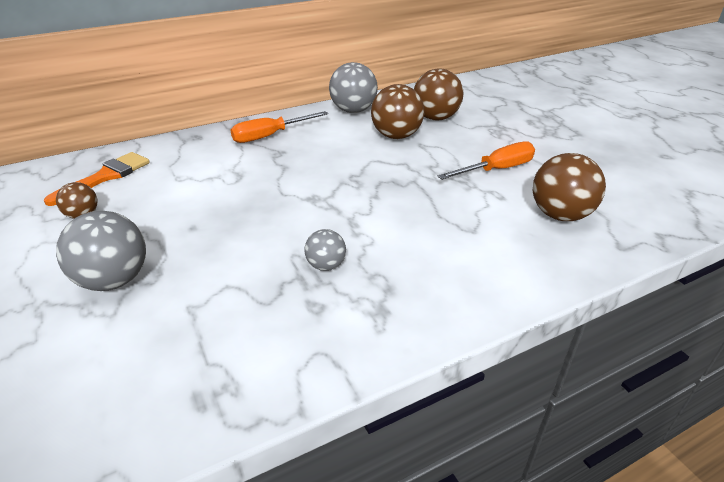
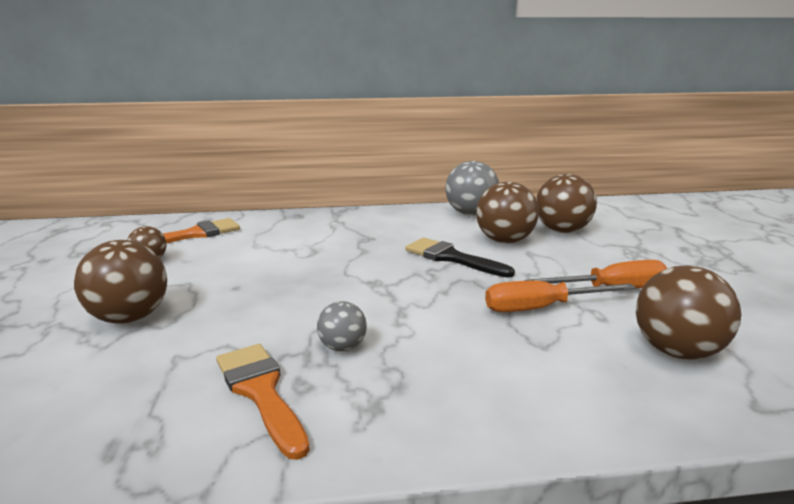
camera: 20 degrees right, 15 degrees down
(114, 280) = (129, 318): grey ball -> brown ball
(270, 136) = (368, 223): orange screwdriver -> orange screwdriver (541, 308)
(286, 320) = (261, 392): none -> orange brush
(363, 161) = (452, 258): none -> black brush

